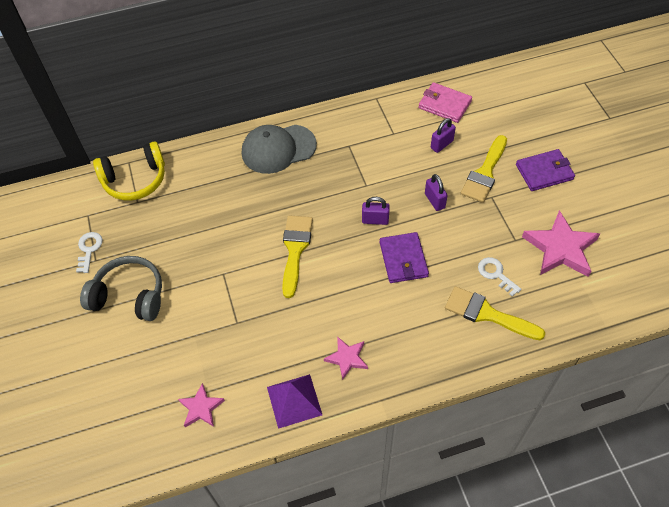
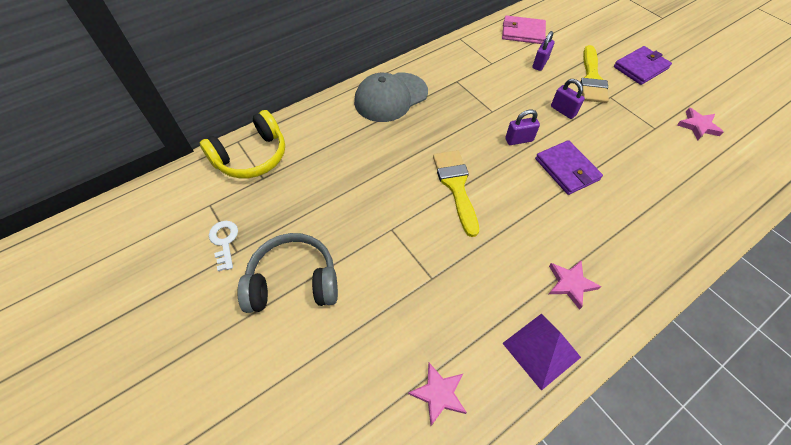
camera: 20 degrees left, 0 degrees up
(487, 314) = (676, 200): yellow brush -> none
(496, 274) = (659, 162): white key -> none
(560, 248) = (698, 126): pink star -> pink star, size x0.55

